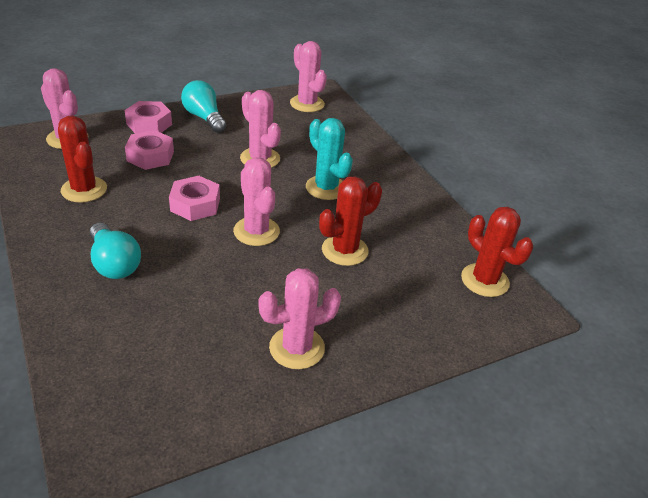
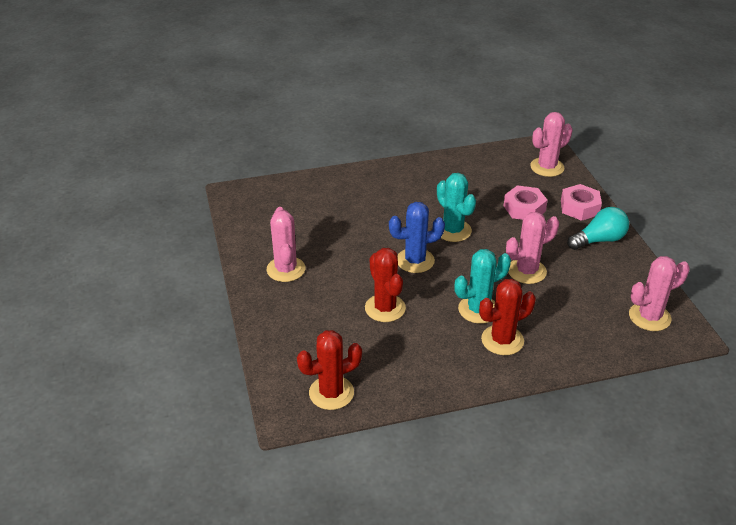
camera: 105 degrees right, 0 degrees up
(84, 190) = (473, 178): red cactus -> red cactus (502, 340)
(114, 263) = (385, 194): turquoise light bulb -> none
(195, 205) = (453, 230): pink nut -> turquoise cactus
(256, 231) = (415, 261): pink cactus -> blue cactus

